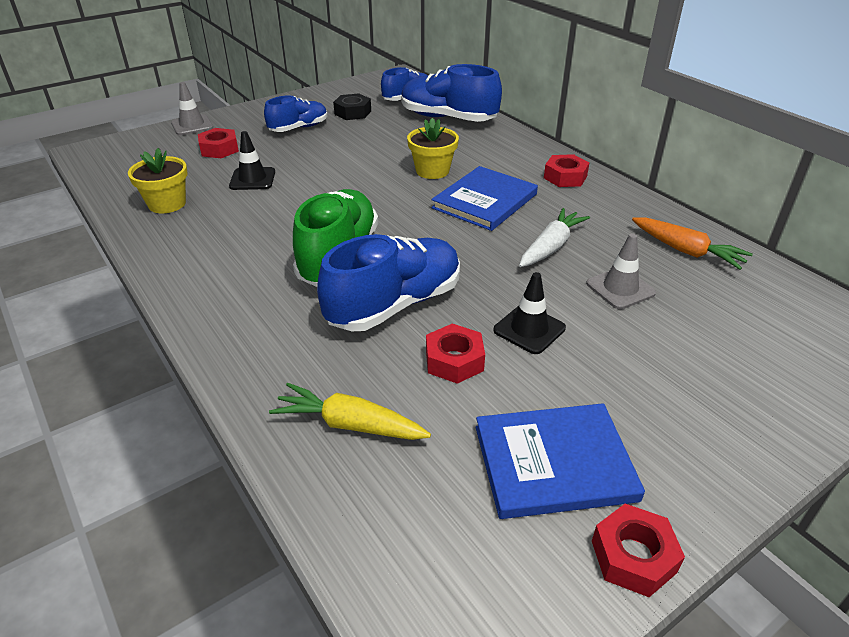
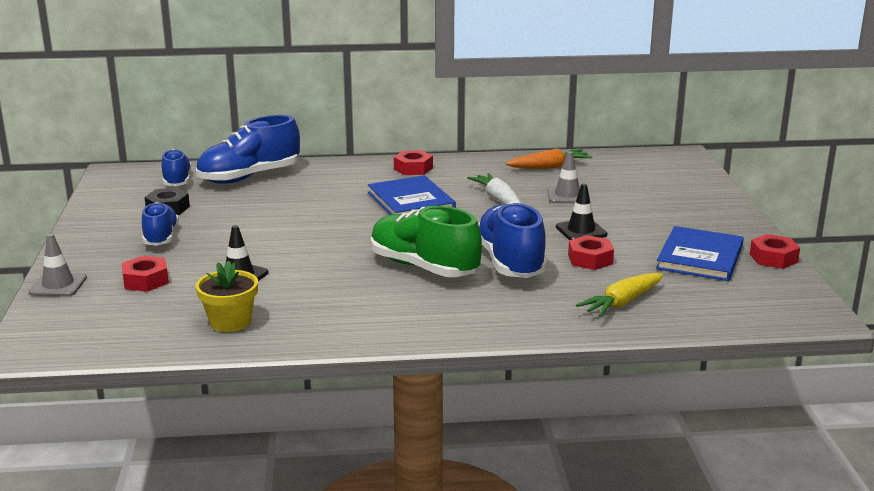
camera: 60 degrees left, 15 degrees down
(432, 171) = (336, 206): yellow flower pot -> none

